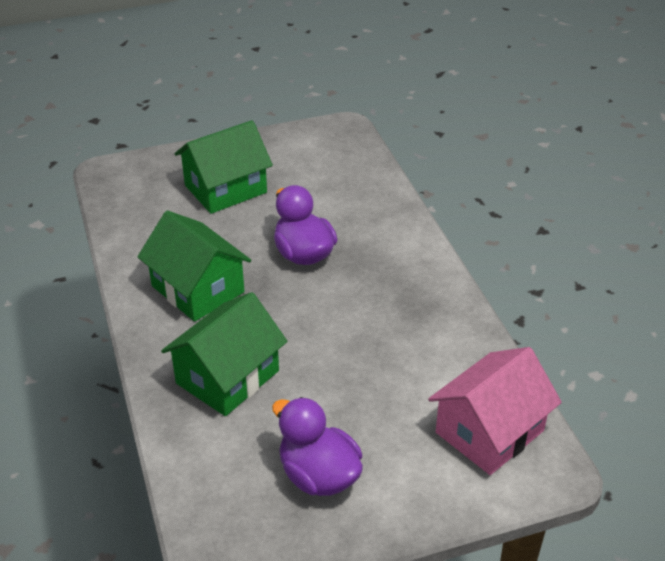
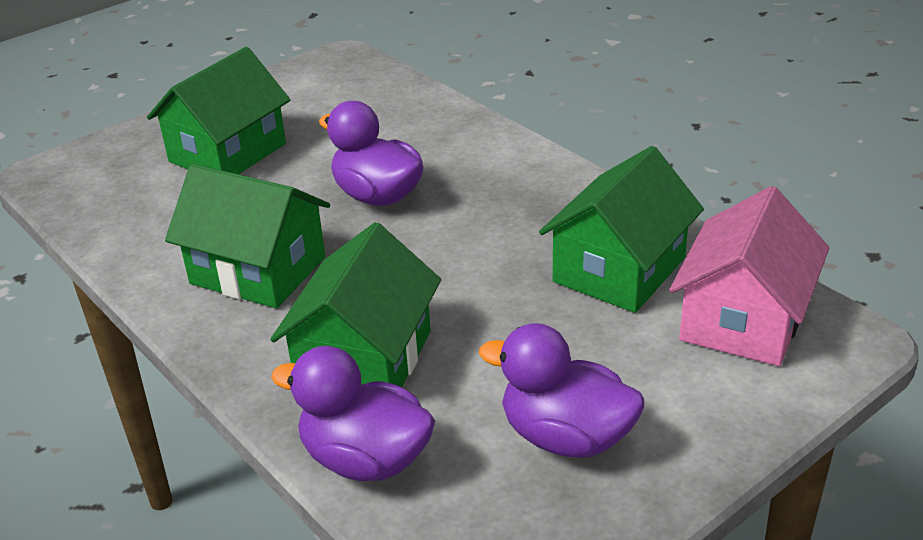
camera: 20 degrees left, 5 degrees down
(190, 447) = (365, 459): none -> purple duck
(430, 365) = (619, 270): none -> green house

